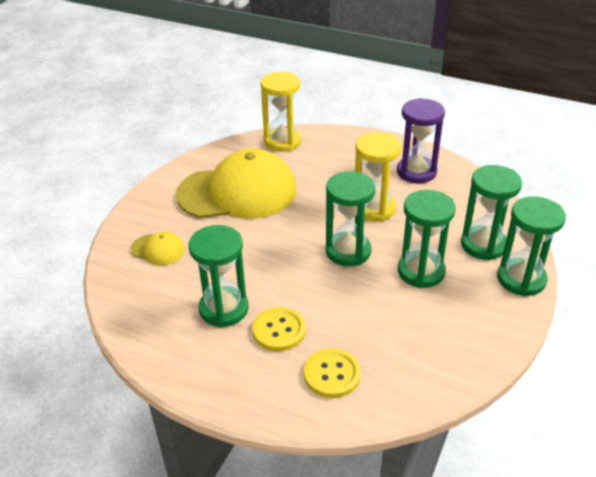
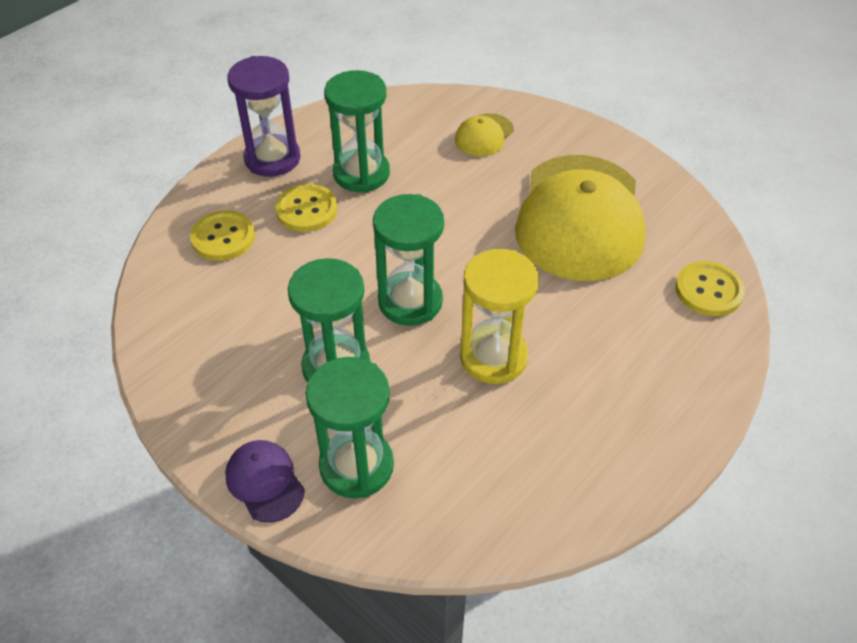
camera: 105 degrees right, 10 degrees up
(282, 141) = (708, 290): yellow hourglass -> yellow button
(416, 172) = (576, 446): purple hourglass -> purple hourglass (272, 158)
(521, 279) = (265, 482): green hourglass -> purple cap

